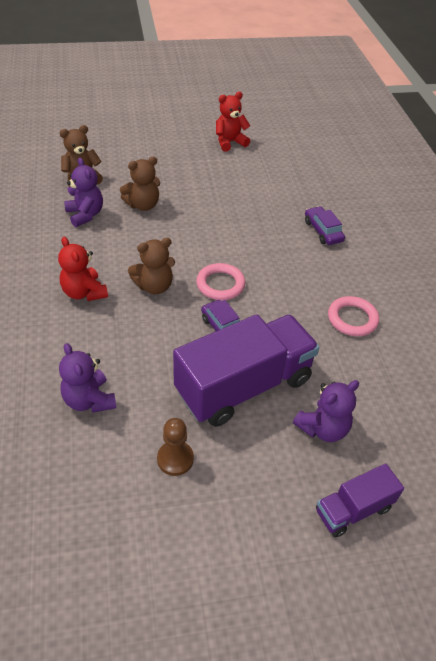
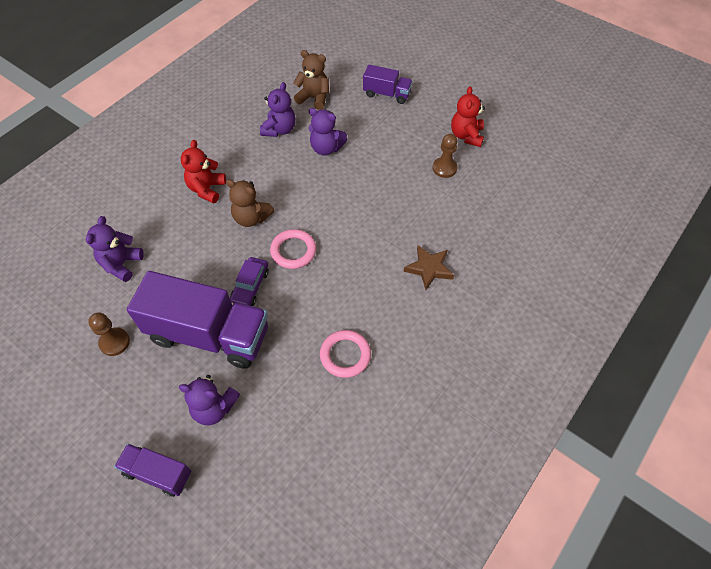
camera: 50 degrees right, 10 degrees up
(137, 147) = (386, 94): none -> purple truck
(143, 205) = (326, 148): brown teddy bear -> purple teddy bear
(230, 142) = (466, 136): red teddy bear -> red teddy bear turned 105 degrees counterclockwise
(244, 168) = (444, 168): none -> brown pawn
(323, 231) = (429, 269): purple car -> brown star

